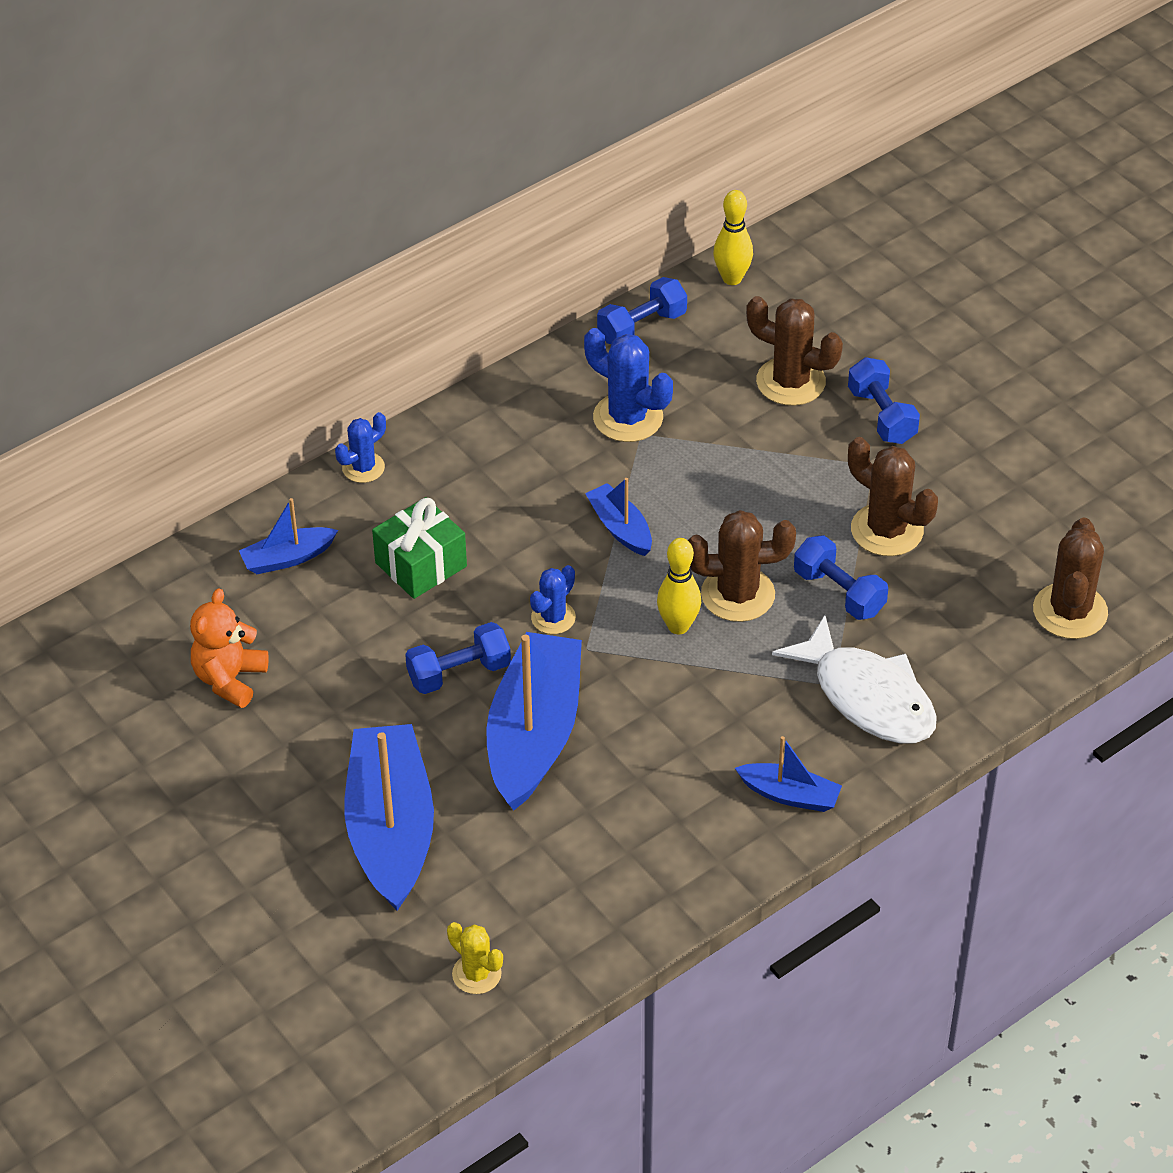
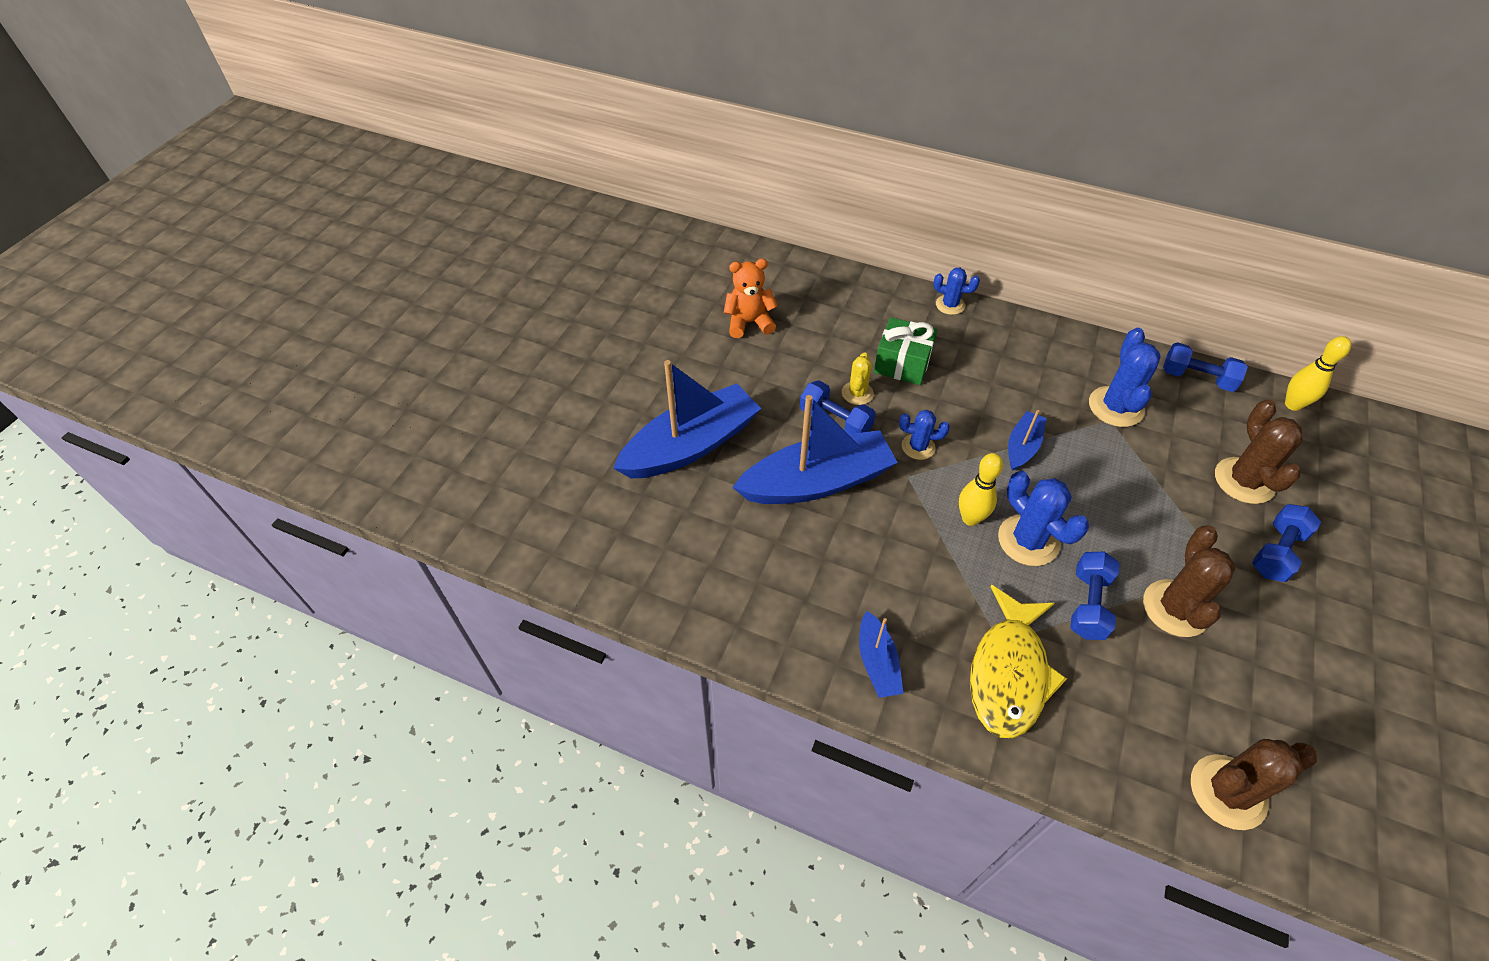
camera: 60 degrees right, 5 degrees up
(288, 558) = (855, 305): blue boat -> none
(476, 974) = (604, 544): yellow cactus -> yellow cactus (857, 393)
(738, 594) = (1028, 540): brown cactus -> blue cactus
(868, 697) = (1009, 673): white fish -> yellow fish

